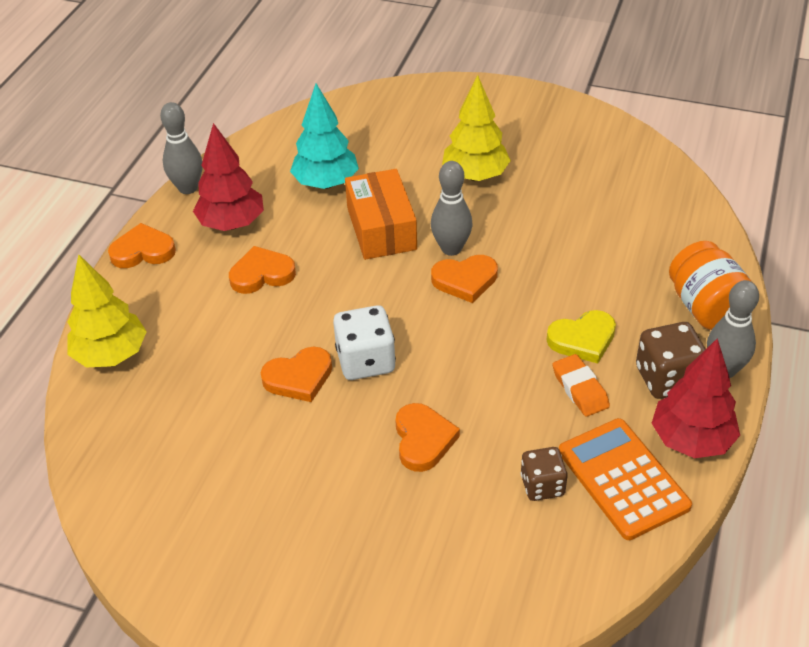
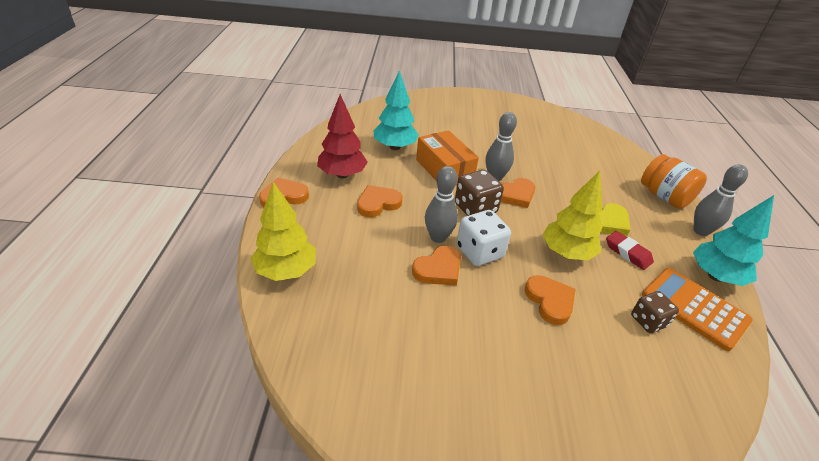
camera: 20 degrees left, 5 degrees down
(188, 188) = (301, 155): grey bowling pin -> grey bowling pin (438, 237)
(475, 176) = (485, 137): yellow tree -> yellow tree (566, 253)
(580, 389) = (627, 253): orange eraser -> red eraser
(667, 378) = (673, 240): brown dice -> brown dice (475, 208)
(691, 440) = (715, 276): red tree -> turquoise tree

